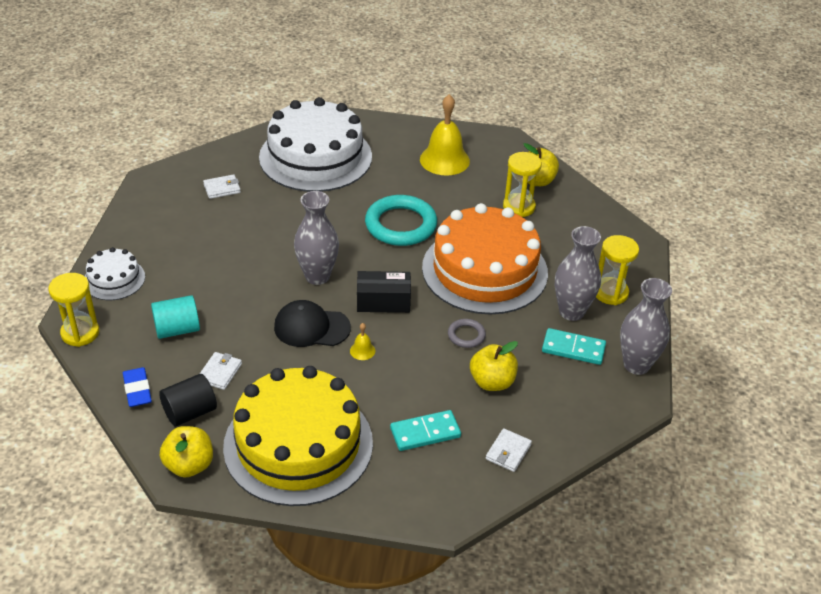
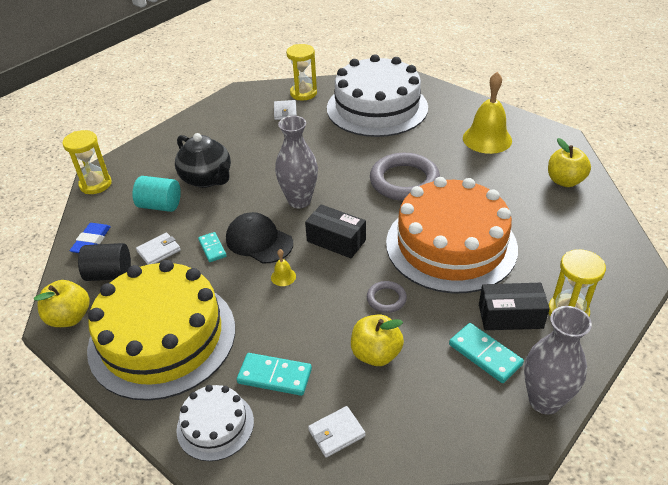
camera: 35 degrees right, 0 degrees up
(114, 279) = (153, 154): white cake -> white cake (215, 425)
(202, 286) = (207, 179): none -> black teapot
(222, 188) = (285, 112): white wallet -> white wallet turned 75 degrees clockwise
(272, 350) = (212, 248): none -> turquoise domino
(401, 225) = (404, 181): turquoise ring -> grey ring
(519, 207) = (528, 199): yellow hourglass -> yellow hourglass (303, 93)
(571, 312) = (510, 316): grey vase -> black box

